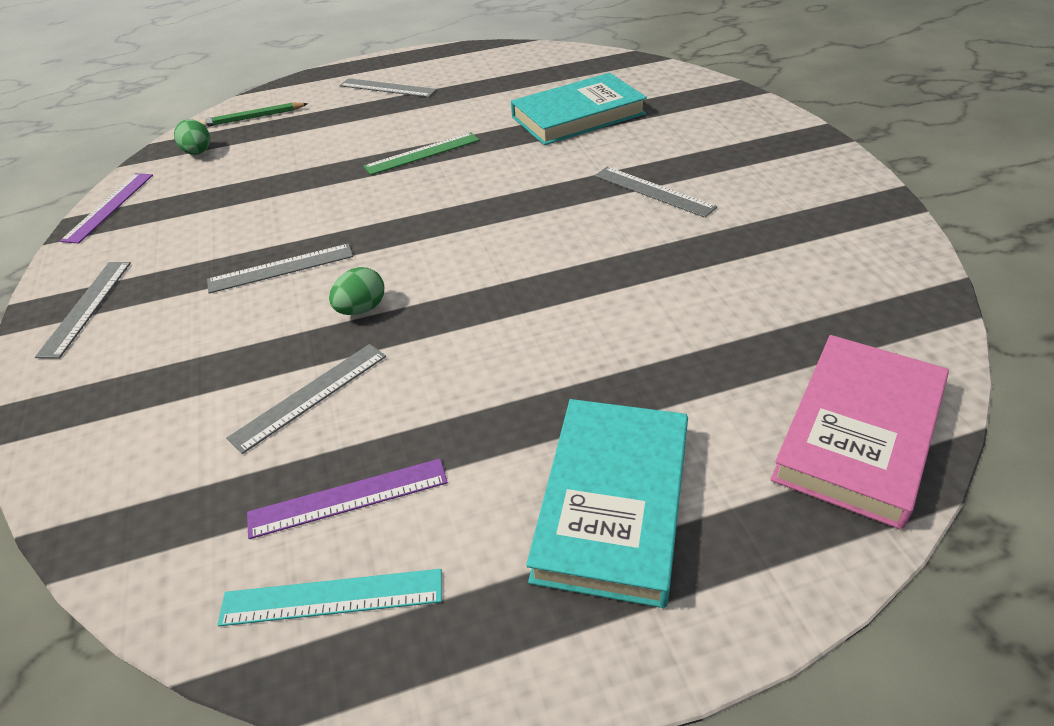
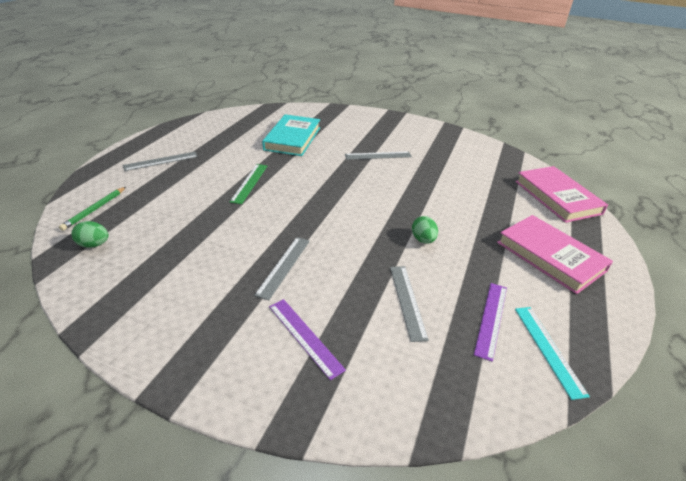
camera: 55 degrees left, 5 degrees down
(86, 307) = (205, 357): grey ruler -> none
(109, 207) = (88, 305): purple ruler -> purple ruler (304, 336)
(332, 597) = (548, 349): turquoise ruler -> turquoise ruler turned 45 degrees counterclockwise
(361, 309) = (358, 257): green egg -> green egg (423, 240)
(613, 503) = (550, 256): turquoise book -> pink book

